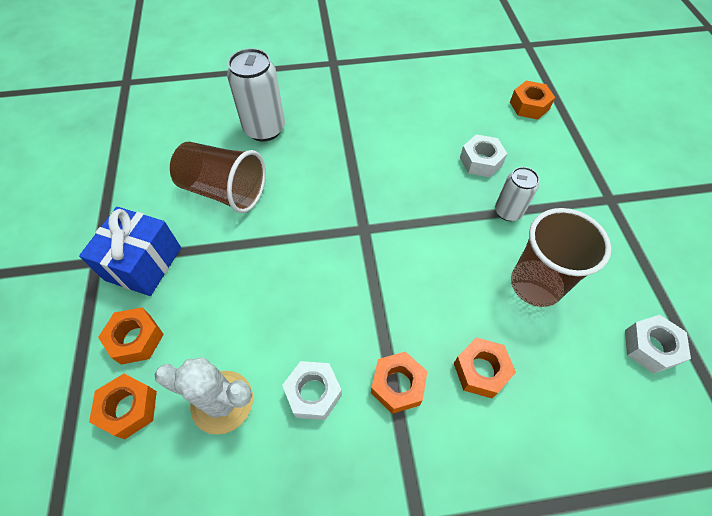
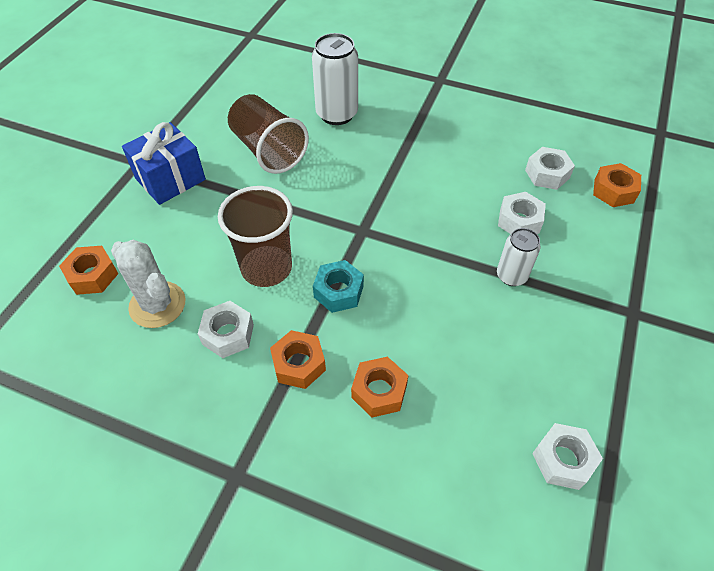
camera: 30 degrees right, 5 degrees down
(136, 339) = (129, 230): orange nut -> none
(383, 296) = (338, 291): none -> turquoise nut
(473, 112) = (547, 174): none -> white nut
(535, 284) = (488, 349): brown cup -> brown cup (266, 268)

